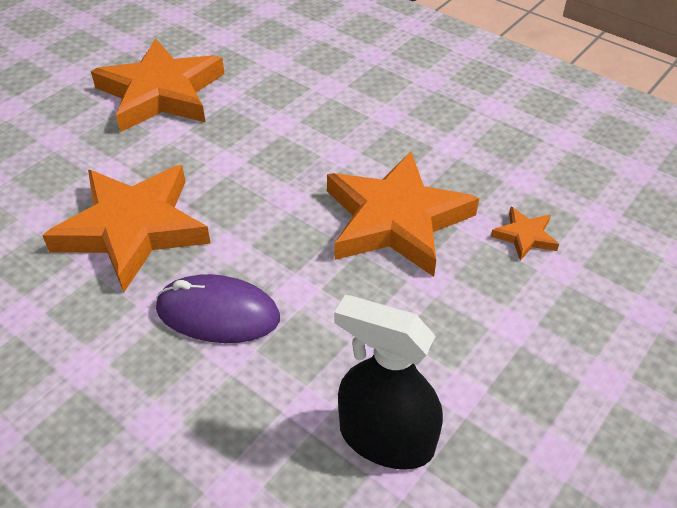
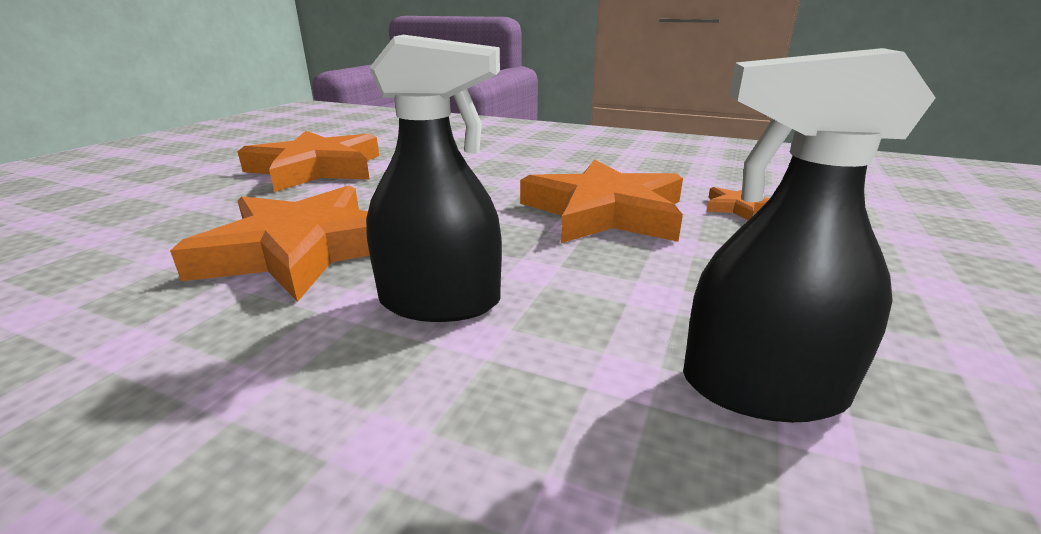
camera: 15 degrees left, 20 degrees down
(218, 313) = (440, 302): purple mouse -> black spray bottle

